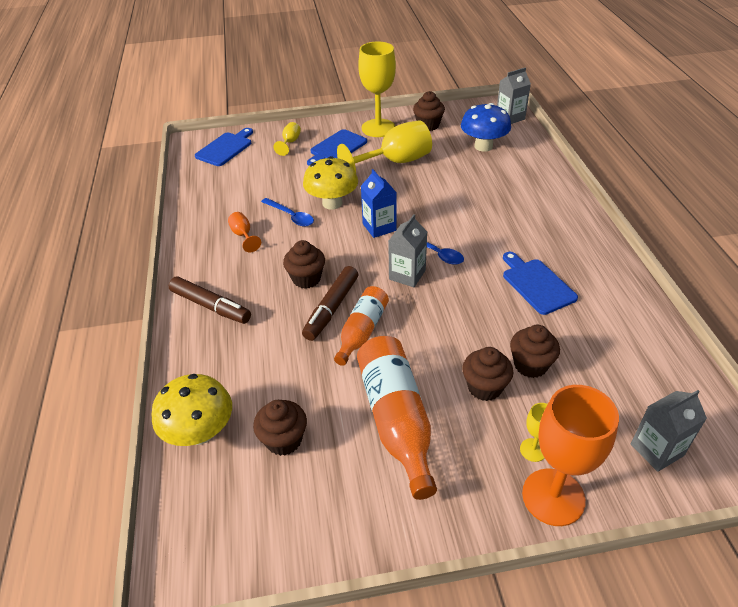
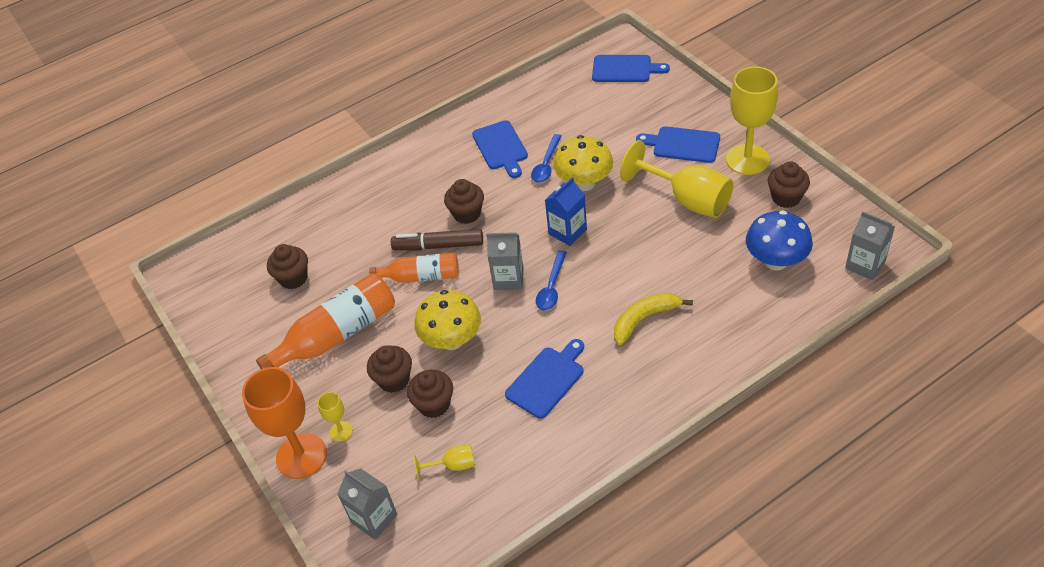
camera: 70 degrees right, 5 degrees up
(200, 432) = (283, 231): yellow mushroom -> yellow mushroom (452, 340)
(211, 306) = (404, 173): brown marker -> none
(243, 235) = (501, 148): orange goblet -> blue cutting board
(290, 143) = (667, 107): yellow goblet -> yellow goblet (453, 465)
(501, 216) = (644, 319): none -> yellow banana

